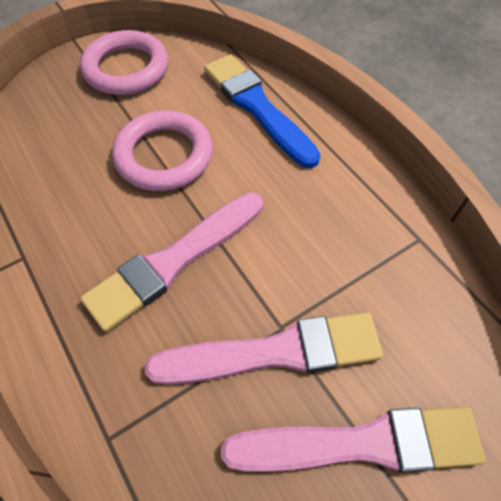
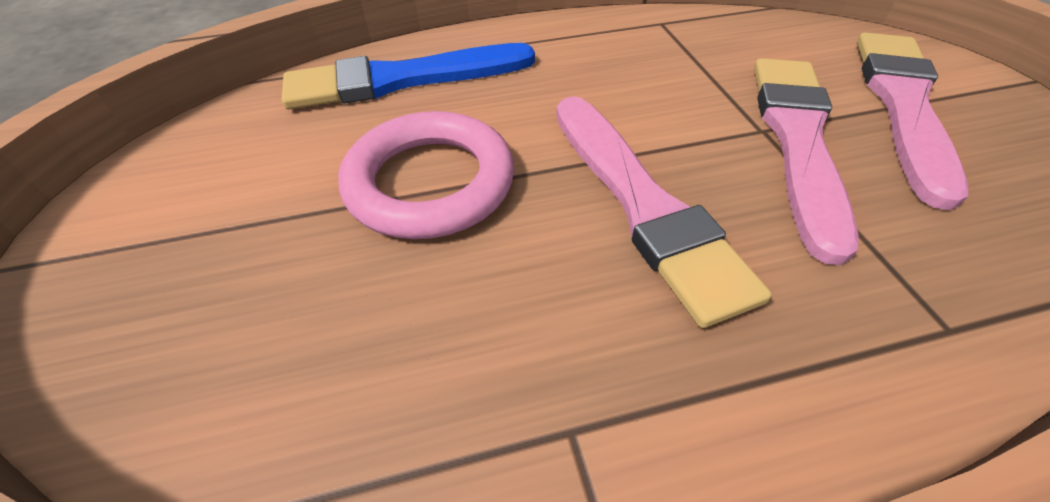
camera: 70 degrees left, 10 degrees down
(126, 69) = (181, 198): pink ring -> none

